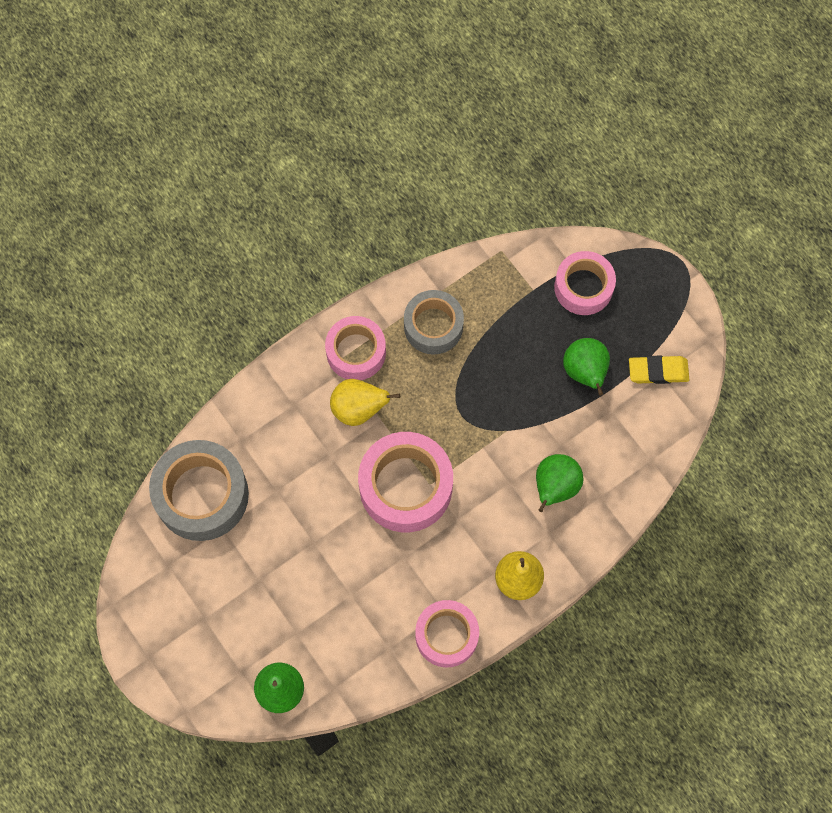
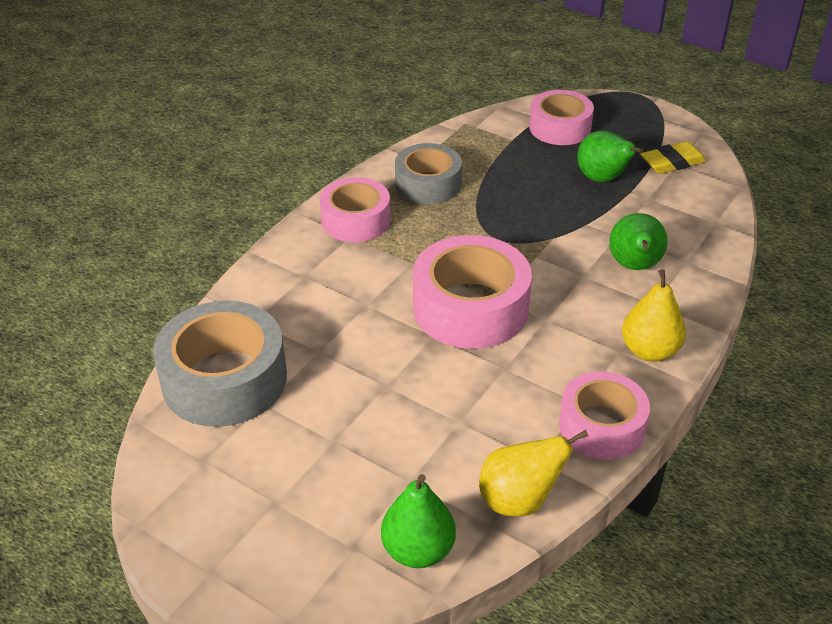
camera: 20 degrees left, 30 degrees down
(358, 409) = (382, 261): yellow pear -> yellow pear (519, 500)

